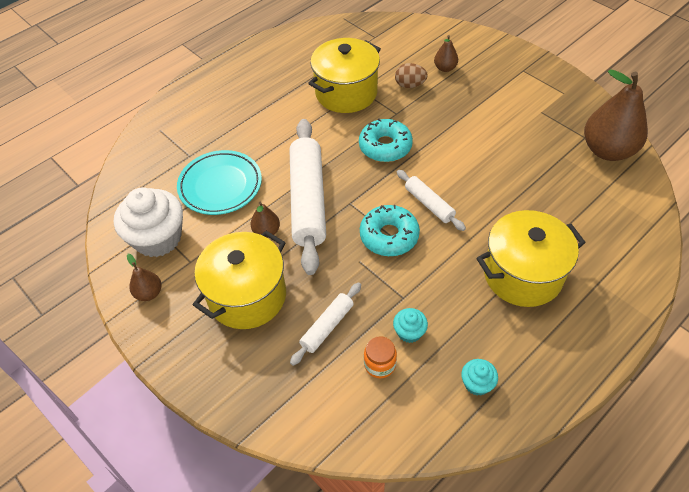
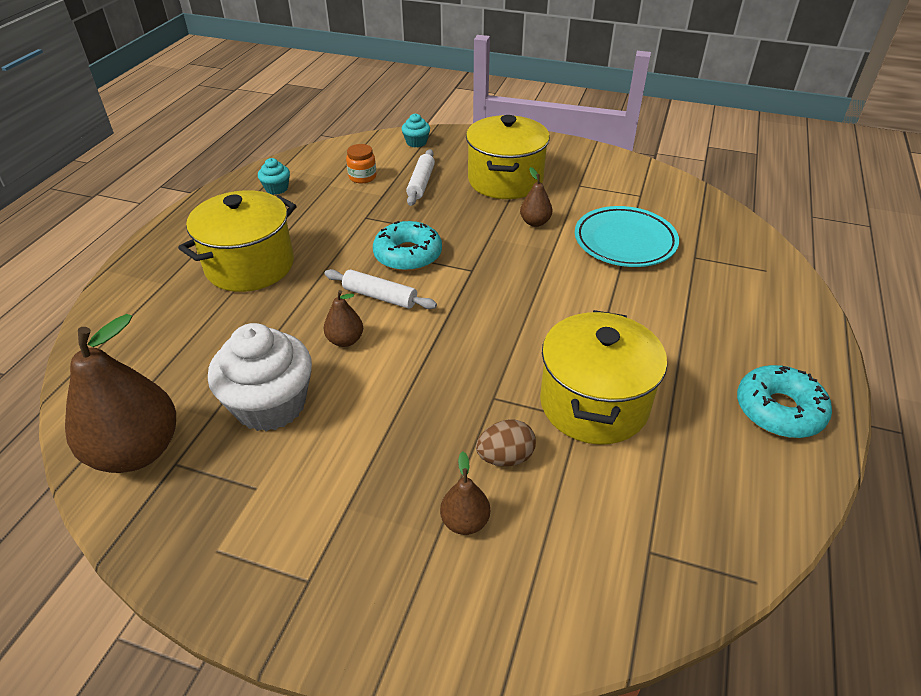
camera: 150 degrees right, 10 degrees down
(149, 293) = (587, 160): brown pear -> brown pear (345, 340)
(158, 238) = (628, 189): white cupcake -> white cupcake (270, 404)
(308, 200) = (519, 258): white rolling pin -> none
(385, 146) = (475, 343): turquoise donut -> turquoise donut (779, 410)
(409, 332) = (348, 199): turquoise cupcake -> turquoise cupcake (416, 142)

